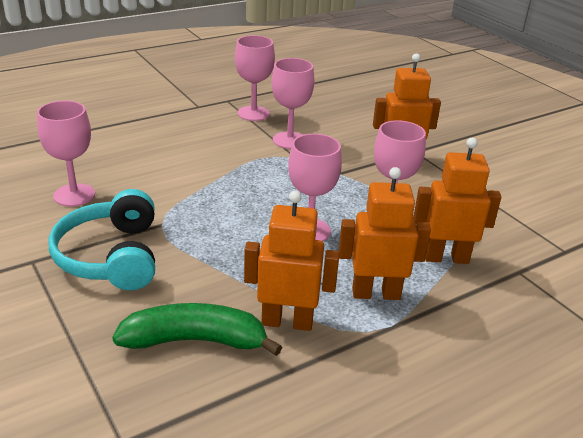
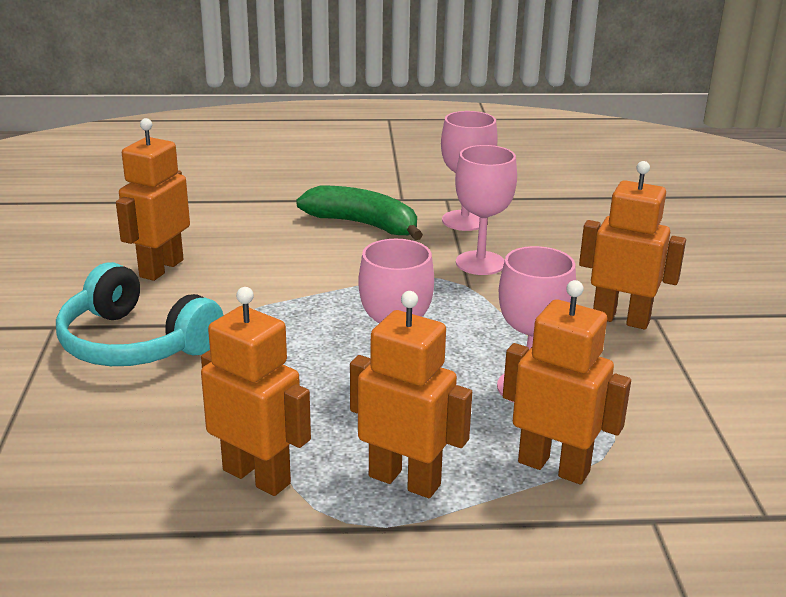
camera: 30 degrees right, 5 degrees down
(74, 195) = (161, 268): pink goblet -> orange robot
(111, 256) = (134, 343): turquoise headphones -> turquoise headphones turned 75 degrees counterclockwise
(195, 341) = (133, 462): green banana -> green banana (363, 225)

